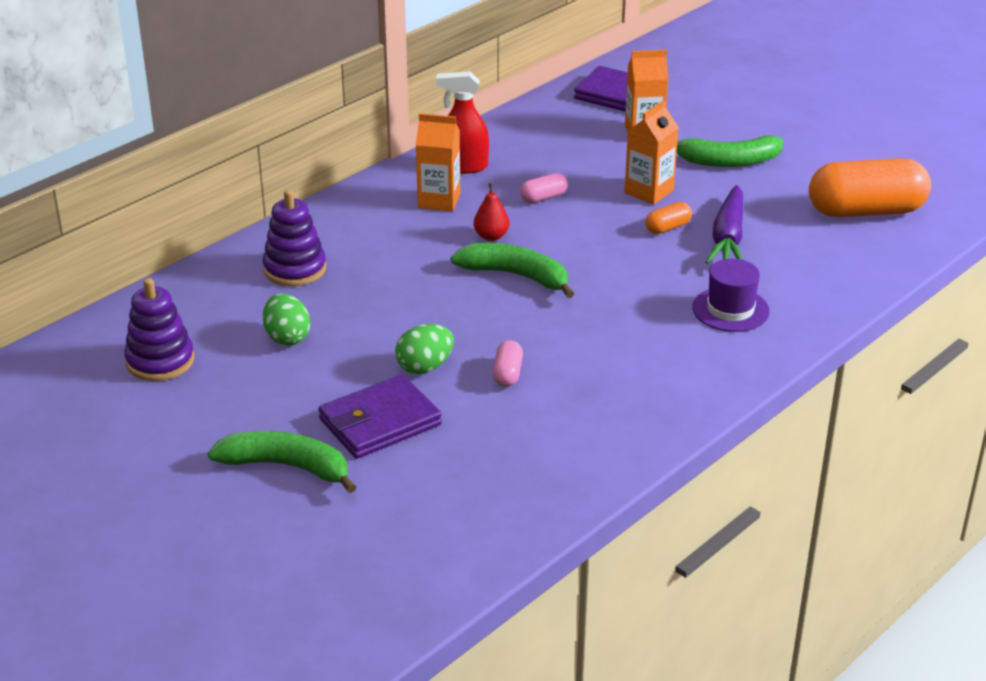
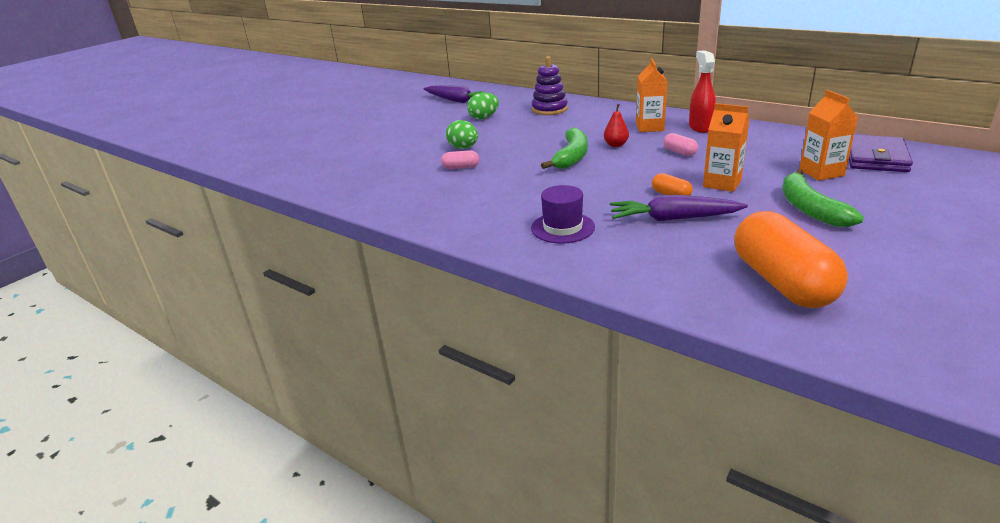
camera: 85 degrees right, 5 degrees down
(160, 361) = (457, 101): purple stacking toy -> purple carrot
(287, 467) = (375, 134): green banana -> none
(380, 422) = (411, 145): purple wallet -> none

